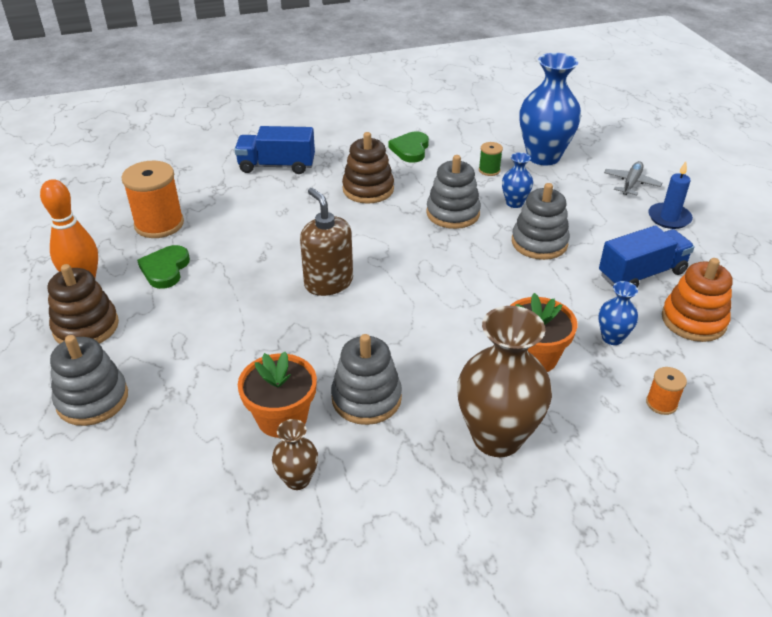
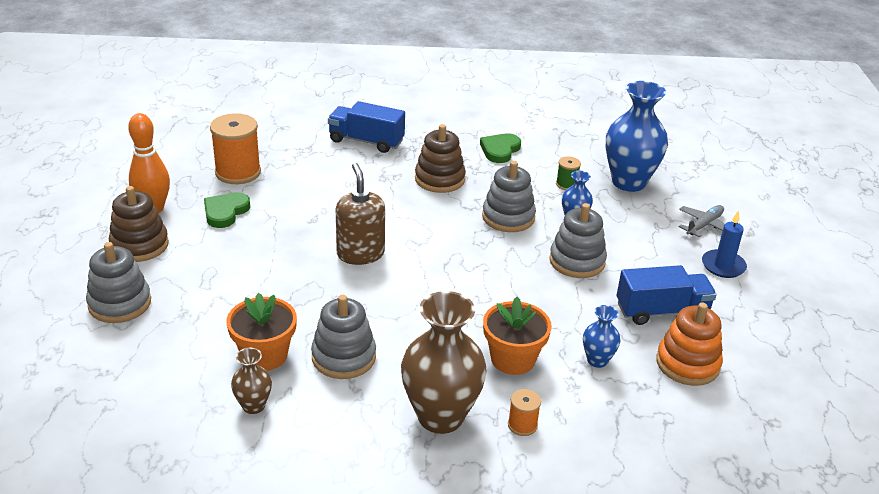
camera: 15 degrees right, 5 degrees down
(661, 403) = (610, 426): orange spool -> orange spool (522, 425)

